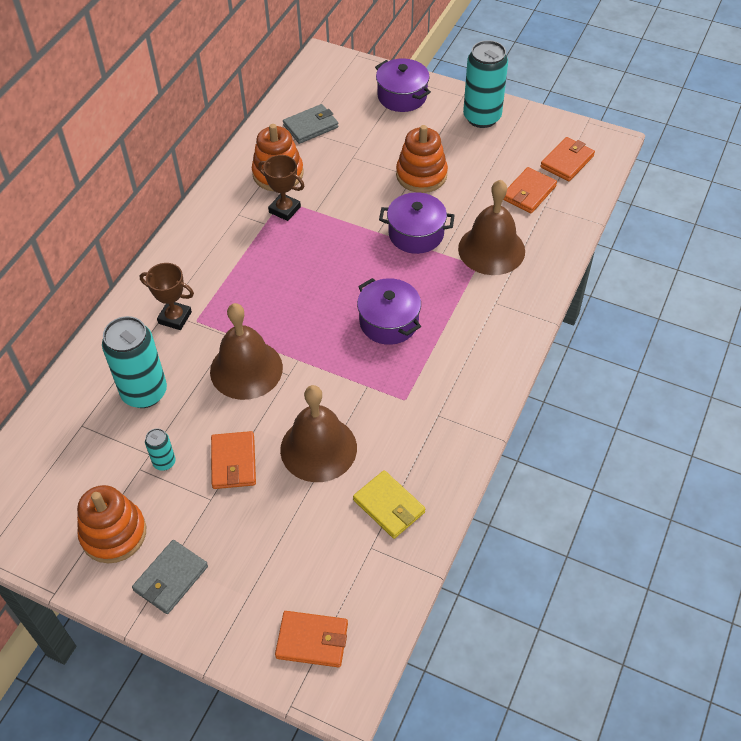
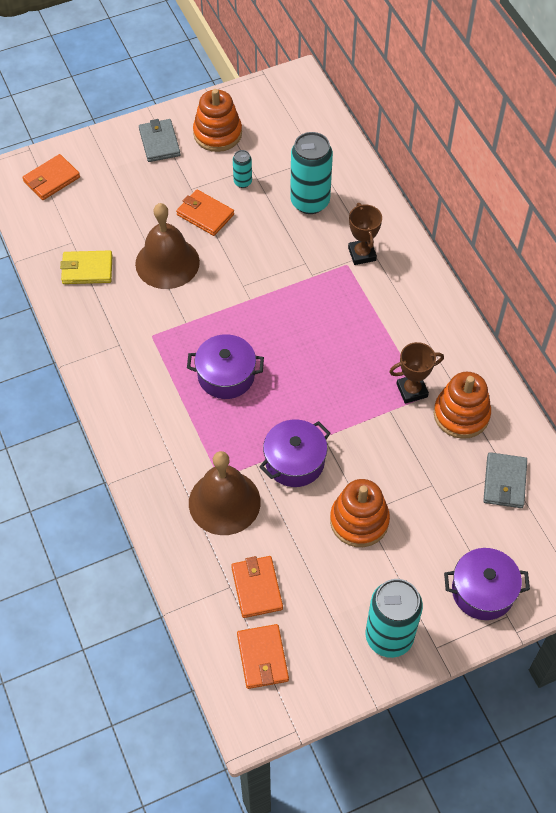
camera: 130 degrees right, 5 degrees up
(175, 318) = (362, 254): brown trophy -> brown trophy turned 75 degrees counterclockwise
(246, 369) = (272, 265): brown bell -> none

